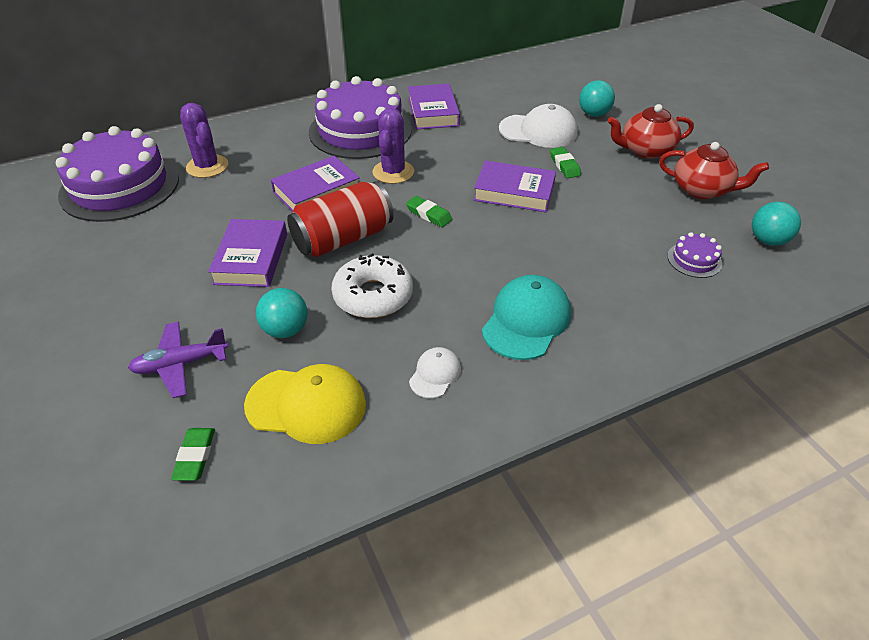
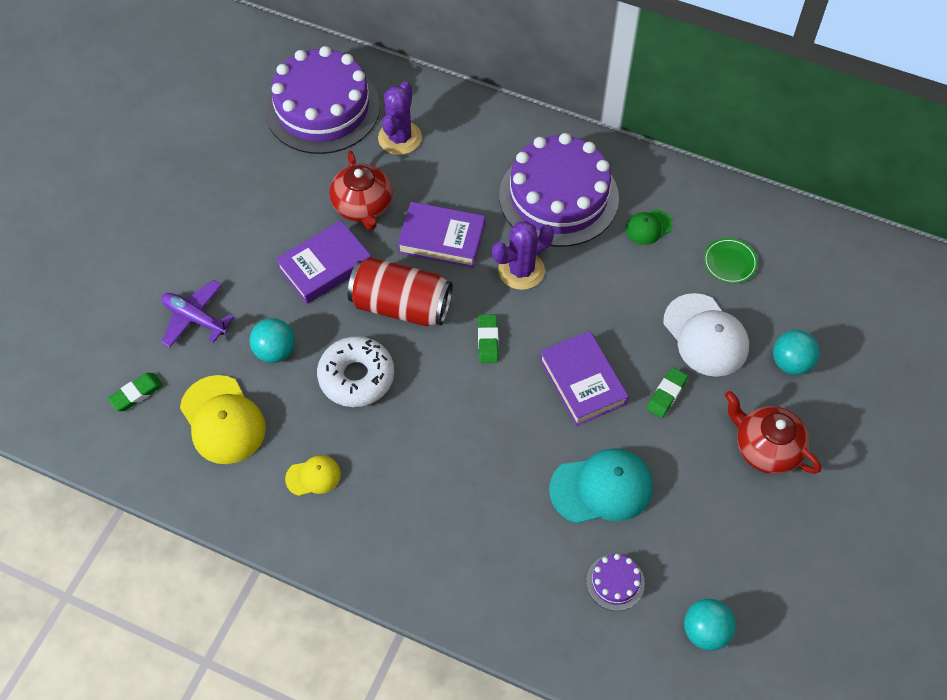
camera: 50 degrees right, 15 degrees up
(433, 112) = (649, 227): purple book -> green cap
(435, 374) = (313, 476): white cap -> yellow cap
(497, 99) = (729, 262): none -> green plate
(526, 320) = (420, 499): turquoise cap -> turquoise cap (601, 488)
(702, 190) = (741, 534): red teapot -> red teapot (363, 206)

